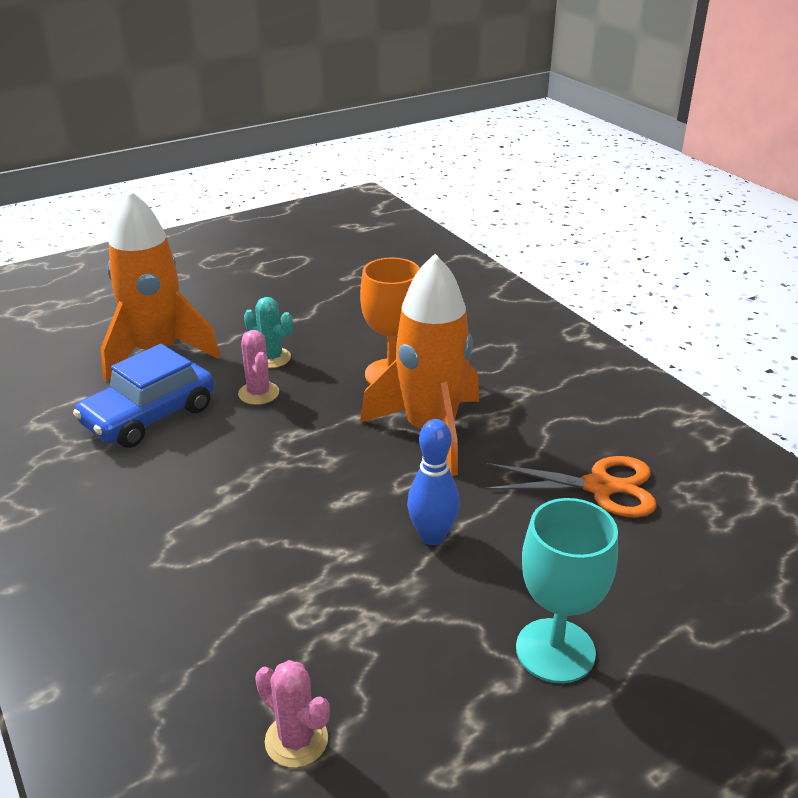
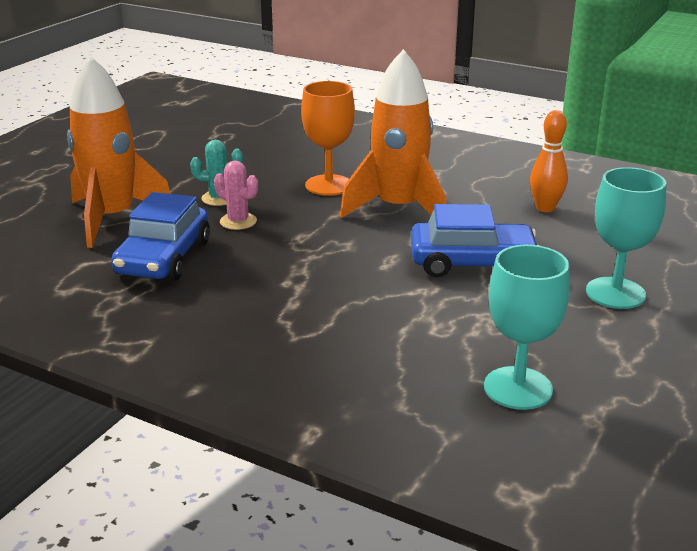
camera: 30 degrees left, 5 degrees down
(296, 740) = (518, 388): pink cactus -> turquoise goblet
(432, 536) = (472, 263): blue bowling pin -> blue car
(600, 487) = (545, 208): orange scissors -> orange bowling pin

